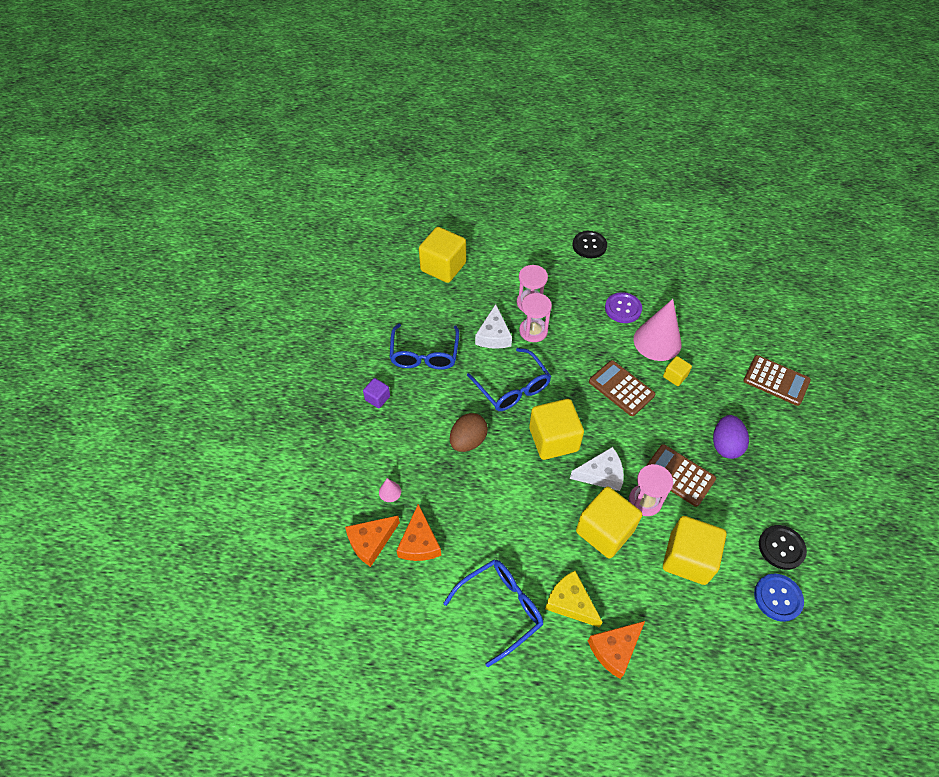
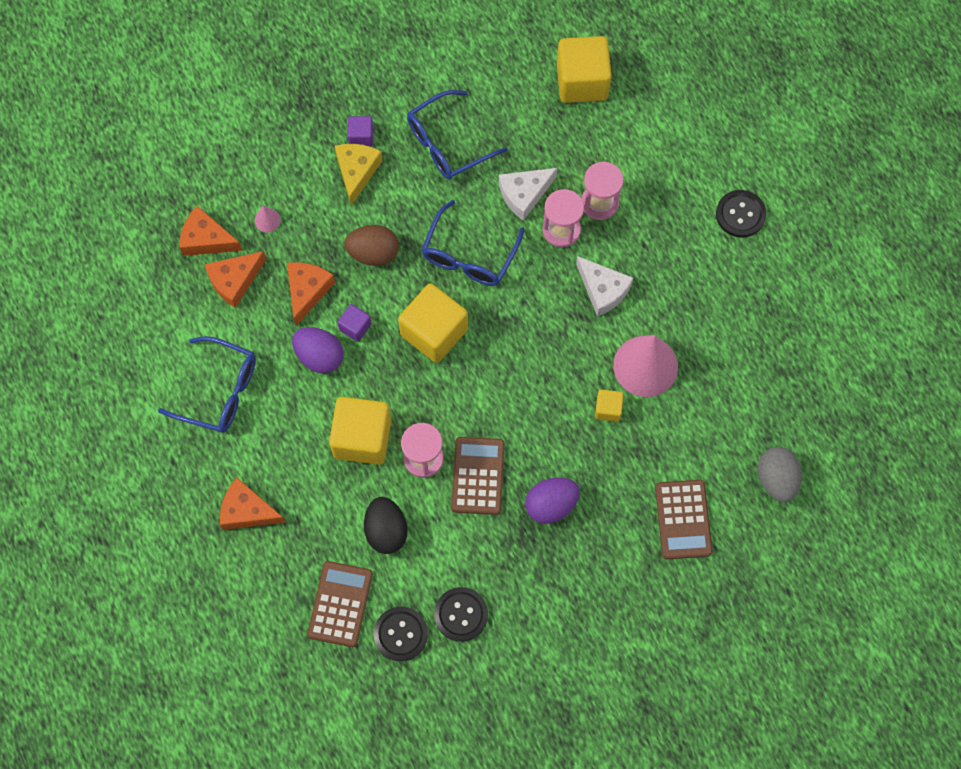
camera: 55 degrees right, 15 degrees up
(465, 499) = (307, 291): none -> orange cheese
(515, 484) = (355, 327): none -> purple cube
(521, 521) = (319, 356): none -> purple egg
(570, 602) = (266, 448): yellow cheese -> yellow cheese (357, 172)
(601, 474) = (425, 400): white cheese -> white cheese (603, 290)
(621, 388) = (549, 363): brown calculator -> brown calculator (340, 604)
(623, 309) = (667, 304): purple button -> none
(688, 558) = (386, 530): yellow cube -> black egg
(774, 321) = (776, 479): none -> grey egg
(778, 598) = (400, 634): blue button -> black button

